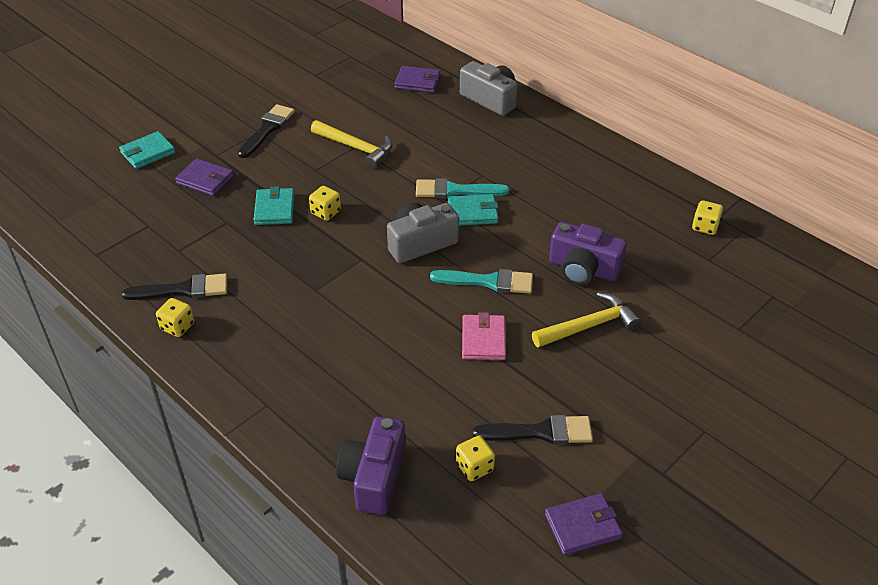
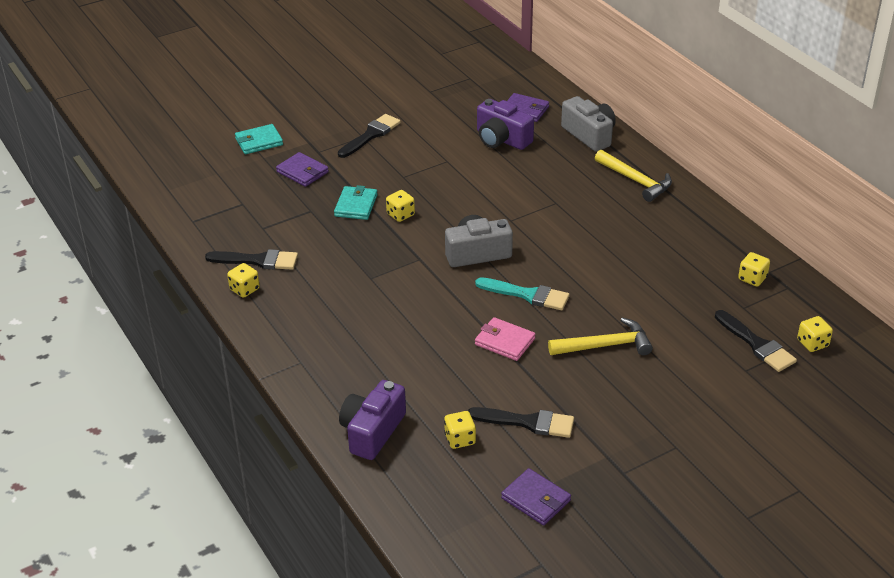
camera: 15 degrees right, 5 degrees down
(356, 148) = (446, 162): yellow hammer -> yellow hammer (636, 181)
(455, 191) = (525, 213): turquoise brush -> none
(472, 213) = (534, 234): turquoise wallet -> none
(483, 340) = (505, 342): pink wallet -> pink wallet turned 75 degrees counterclockwise
(582, 526) = (536, 499): purple wallet -> purple wallet turned 45 degrees clockwise
(583, 269) = (619, 297): purple camera -> purple camera (502, 139)
(738, 298) = (756, 344): none -> black brush
(790, 287) = (812, 343): none -> yellow dice

